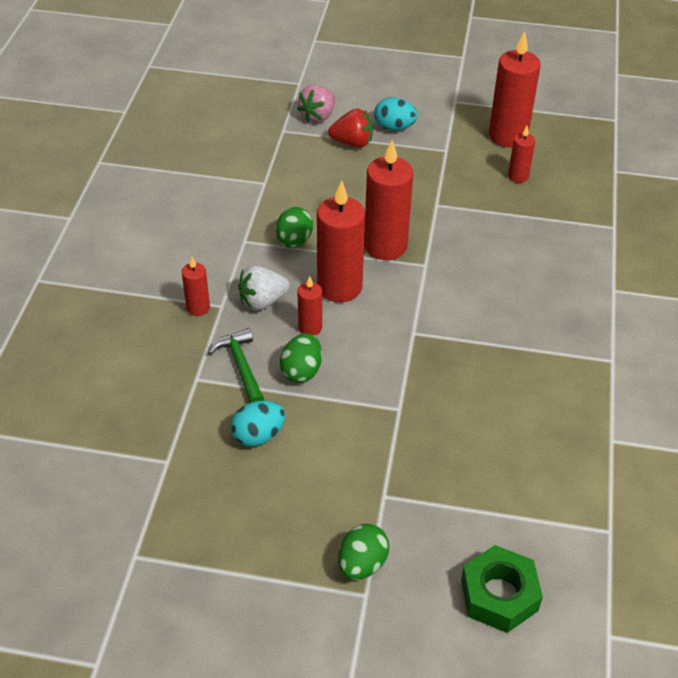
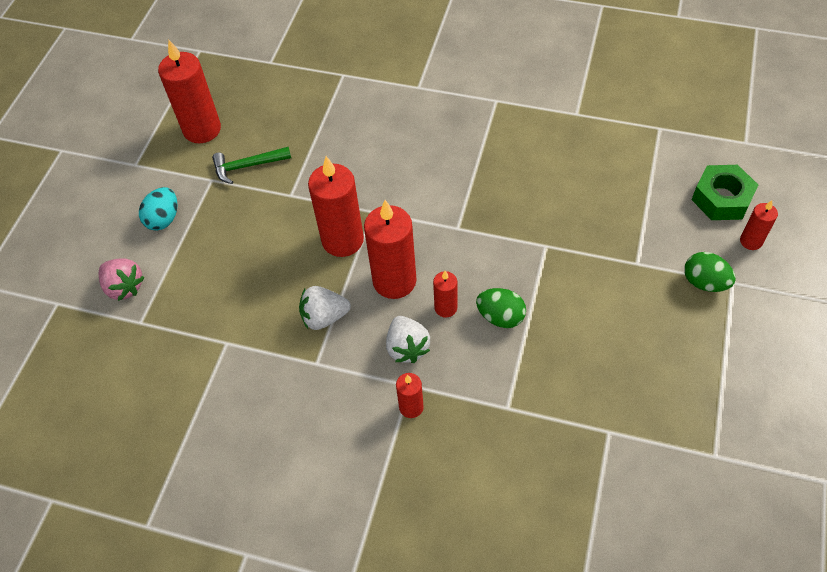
camera: 80 degrees left, 10 degrees up
(241, 367) = (493, 367): green hammer -> green hammer (248, 166)
(258, 436) = (577, 354): turquoise egg -> none
(294, 241) = (324, 317): green egg -> white strawberry
(352, 143) = (179, 257): red strawberry -> none
(518, 176) = (263, 129): red candle -> red candle (751, 241)

